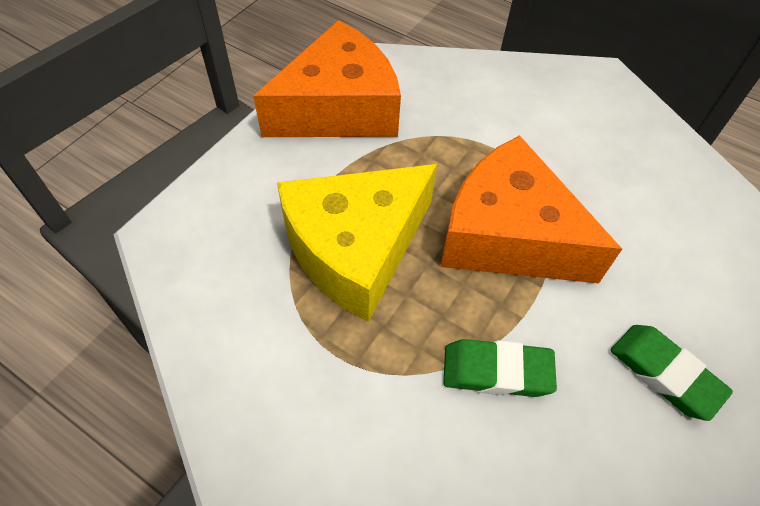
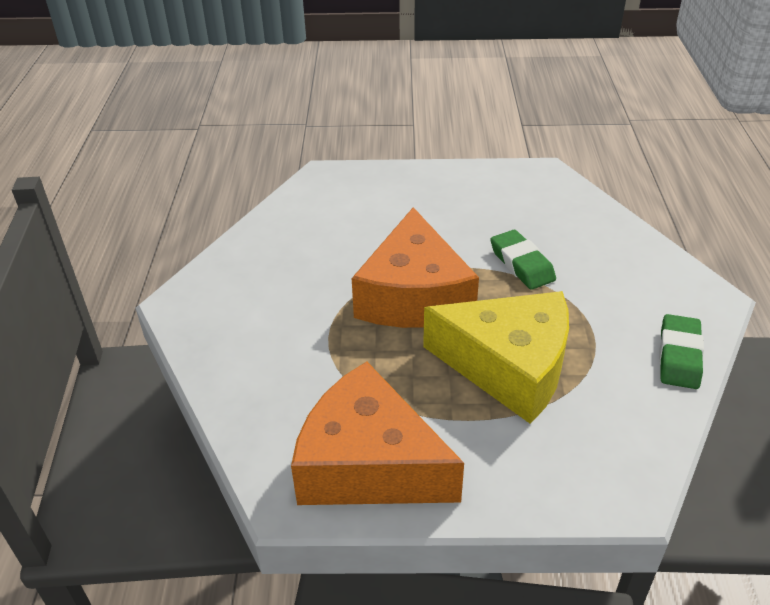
camera: 120 degrees left, 15 degrees down
(664, 374) = (451, 207): green eraser -> green eraser (679, 356)

